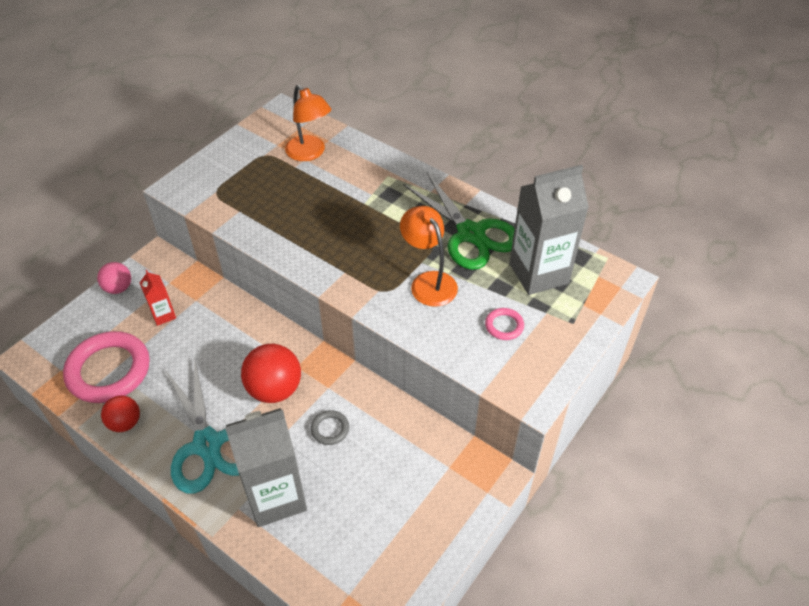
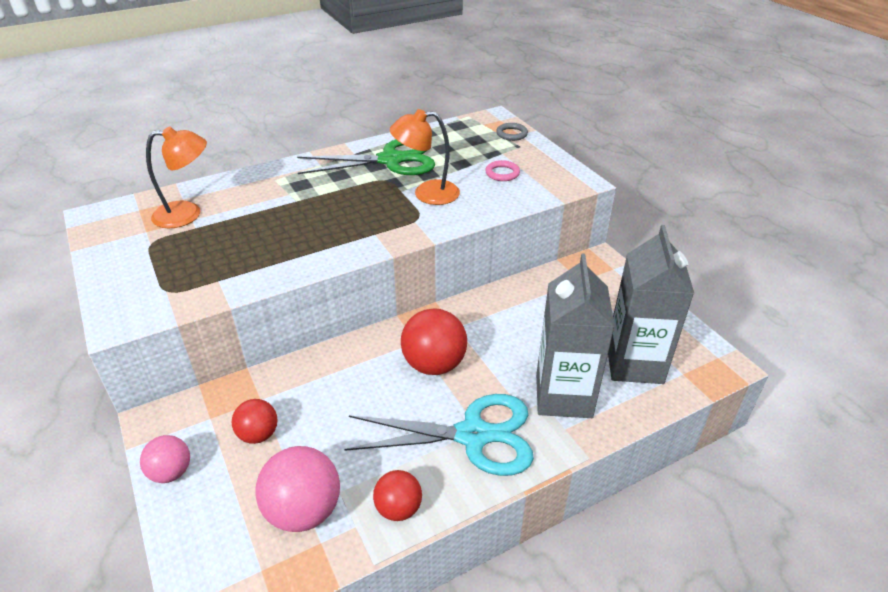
camera: 65 degrees left, 10 degrees down
(109, 370) = (304, 511): pink ring -> pink ball
(163, 315) = (258, 434): red carton -> red ball
(330, 429) = (505, 338): grey ring -> grey ring (511, 134)
(538, 273) = (460, 145): grey carton -> grey carton (634, 364)

